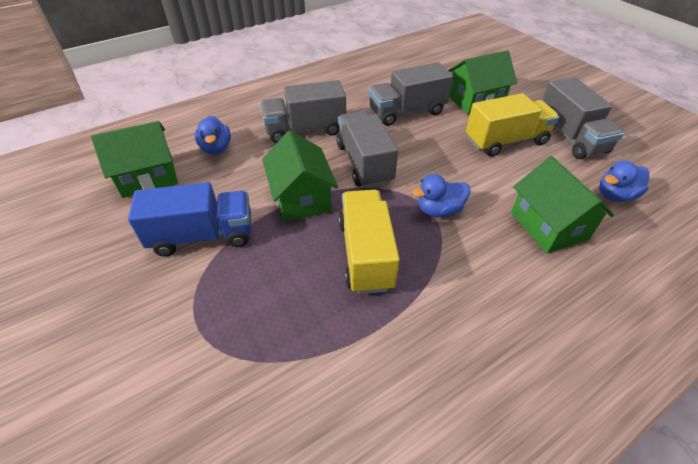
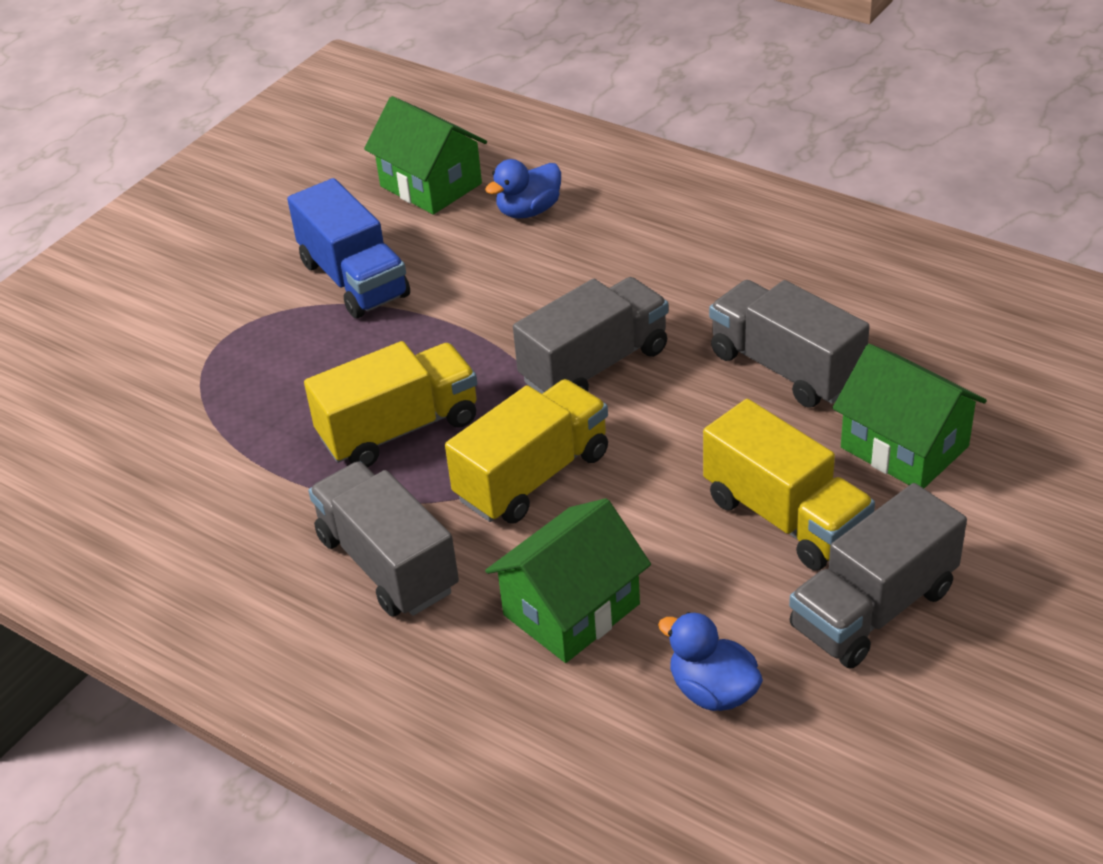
camera: 70 degrees right, 5 degrees down
(301, 198) = (474, 332): green house -> none
(305, 129) = (639, 273): grey truck -> grey truck (388, 564)
(439, 210) = (533, 476): blue duck -> yellow truck

